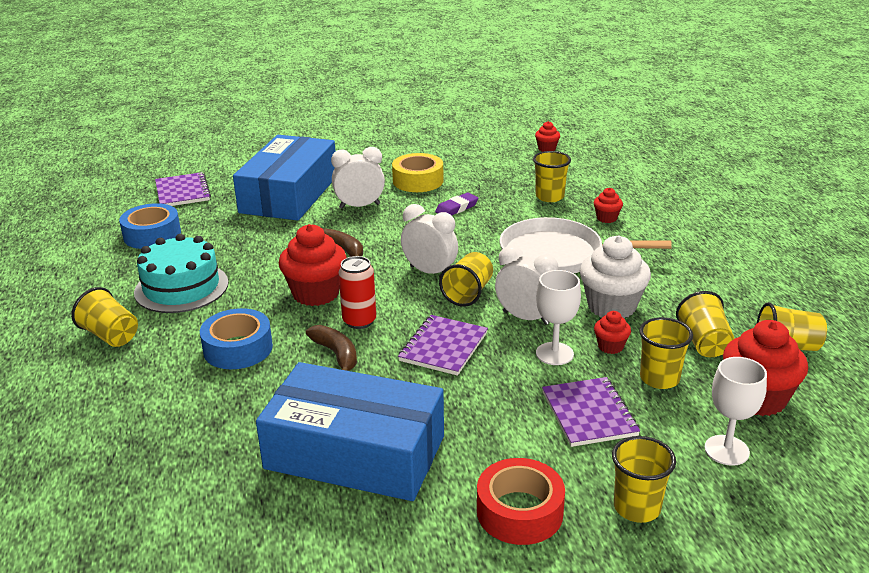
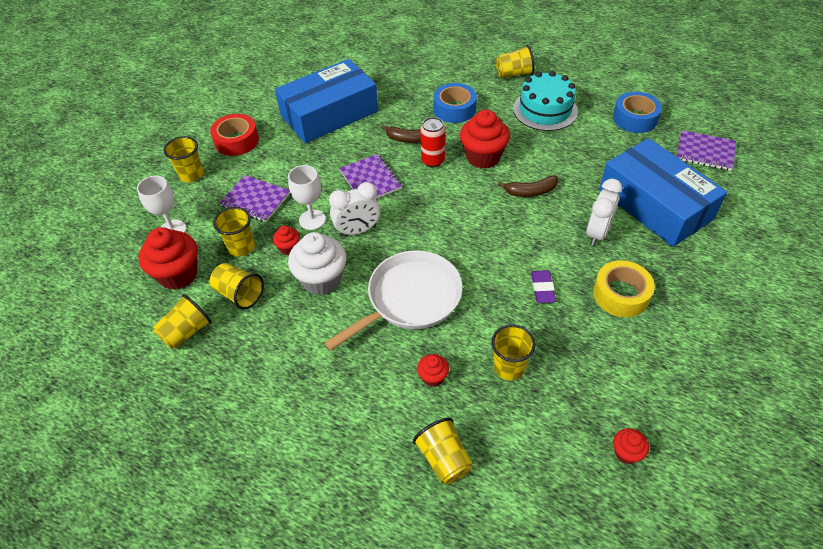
camera: 130 degrees right, 20 degrees up
(430, 272) = (457, 218): white clock -> none
(468, 293) = (412, 221): yellow cup -> yellow cup (444, 459)

